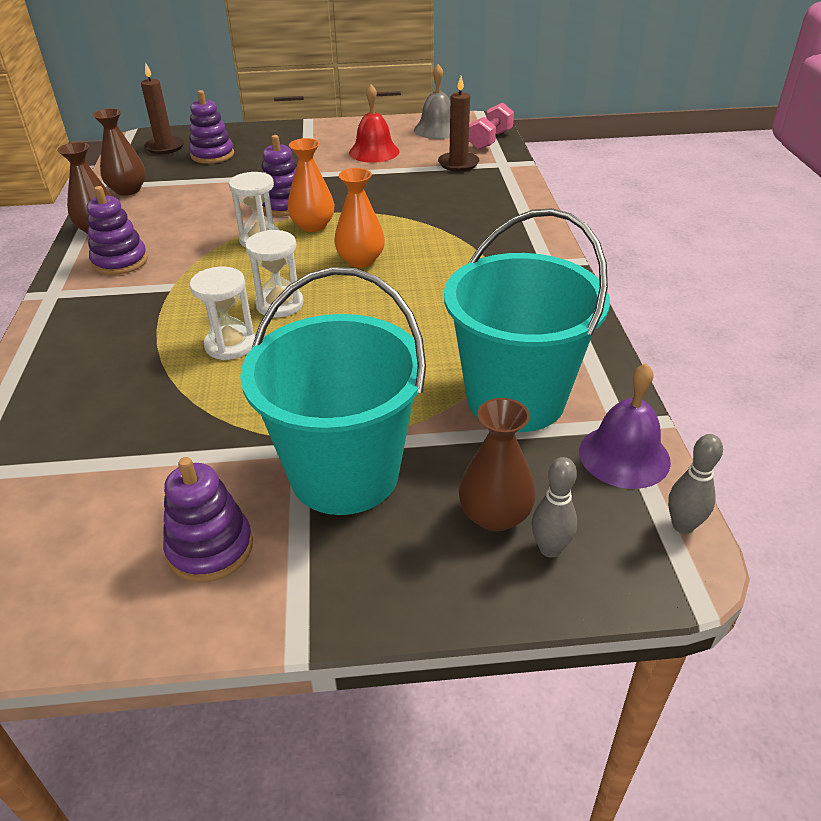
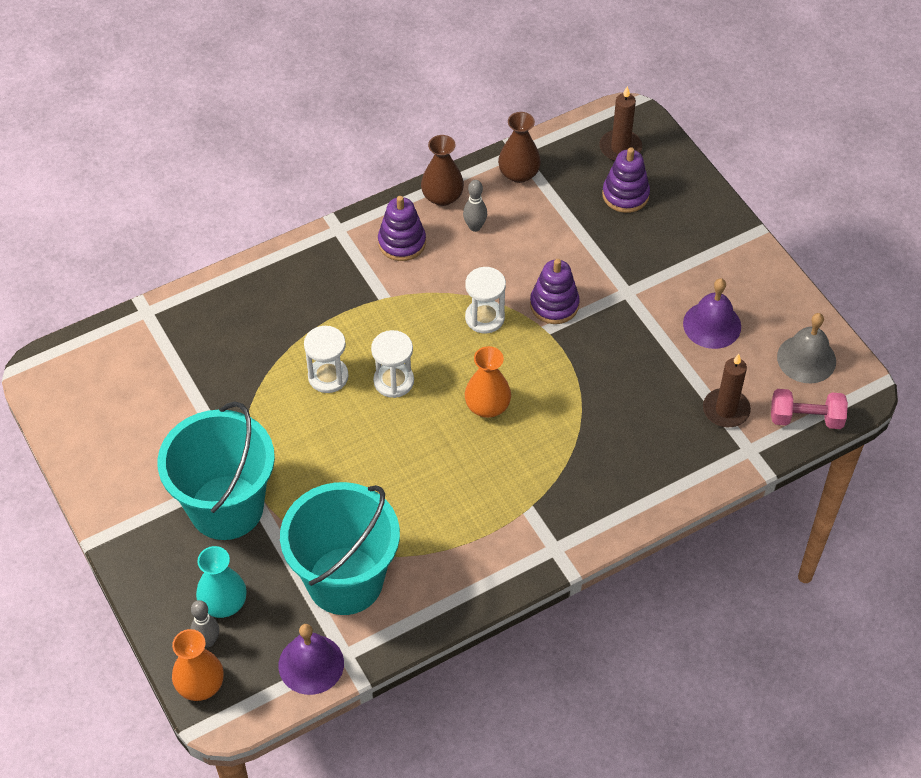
camera: 65 degrees right, 15 degrees up
(210, 548) = (140, 467): purple stacking toy -> none
(313, 226) = (528, 344): orange vase -> orange vase (200, 684)
(374, 152) = (712, 325): red bell -> purple bell
(495, 515) = (223, 603): brown vase -> turquoise vase
(683, 525) = (257, 711): grey bowling pin -> grey bowling pin (475, 227)

